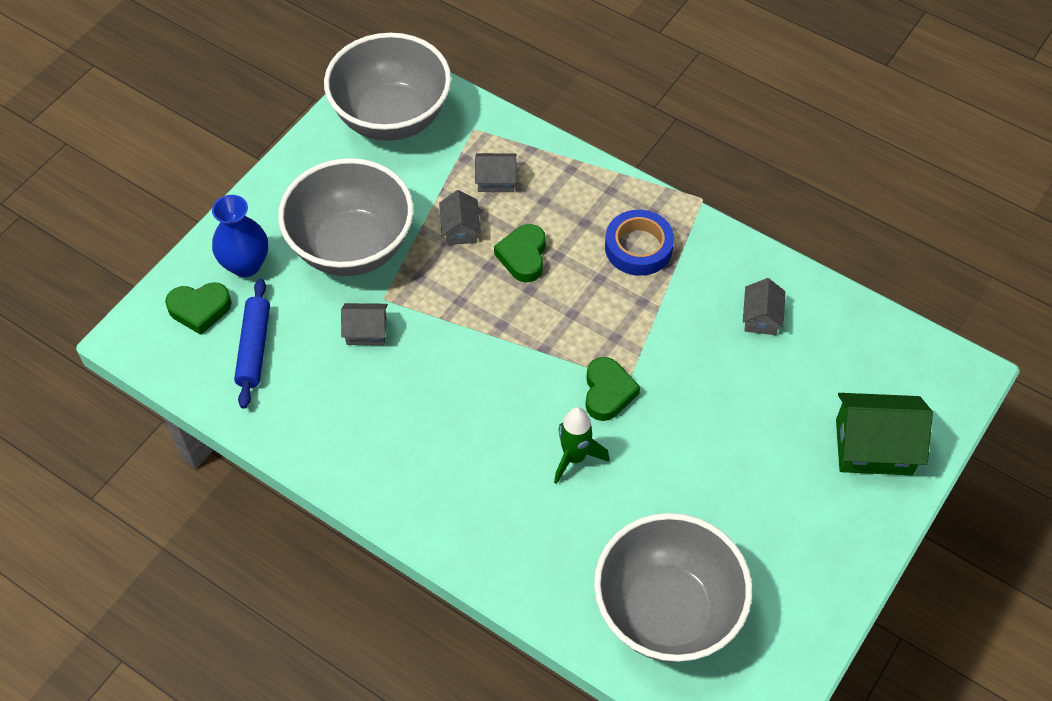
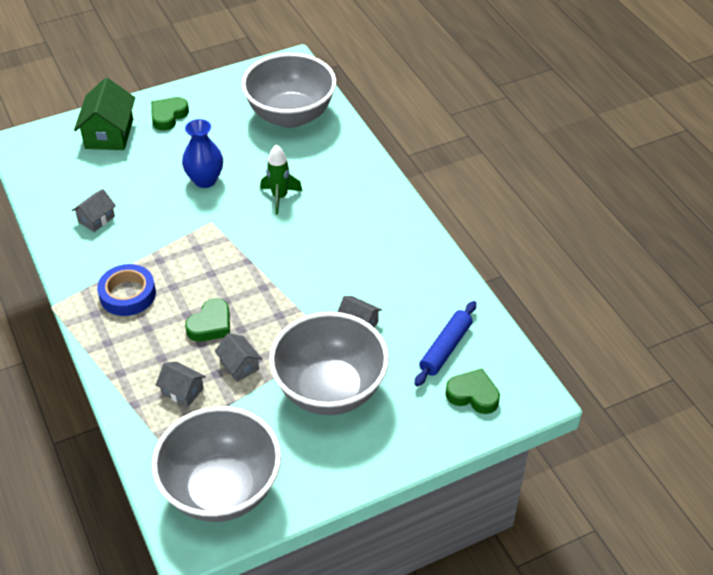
camera: 150 degrees left, 10 degrees down
(245, 264) = (420, 414): blue vase -> blue vase (205, 180)
(460, 229) = (239, 365): grey house -> grey house turned 60 degrees counterclockwise
(608, 392) = (230, 220): green heart -> green heart (168, 116)
(873, 447) = (109, 134): green house -> green house turned 60 degrees clockwise

